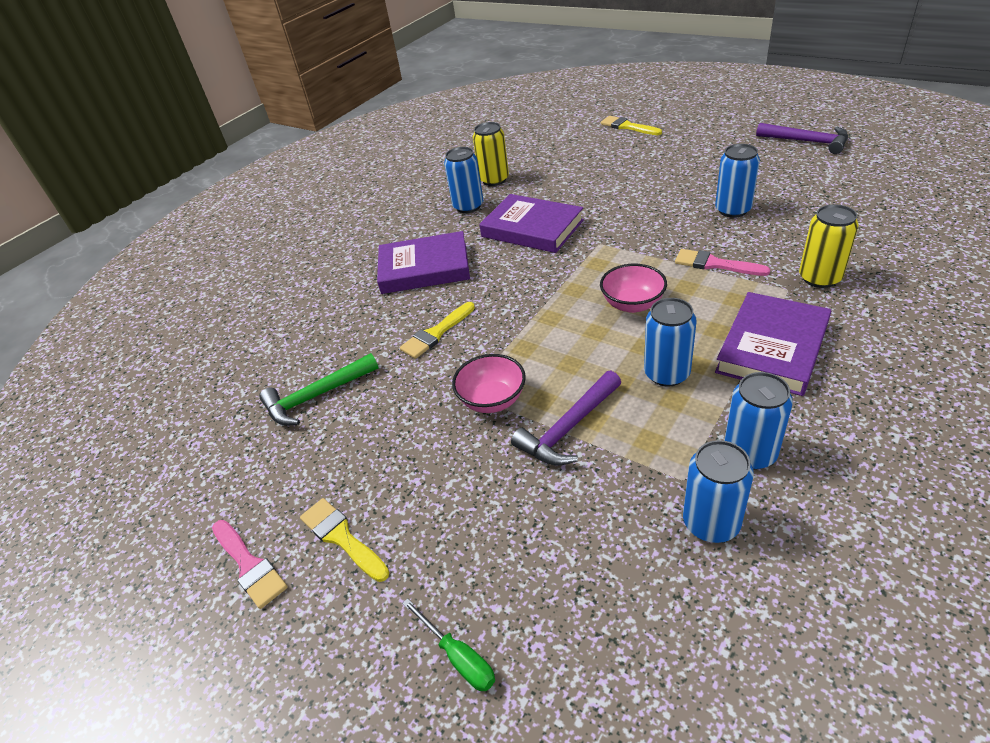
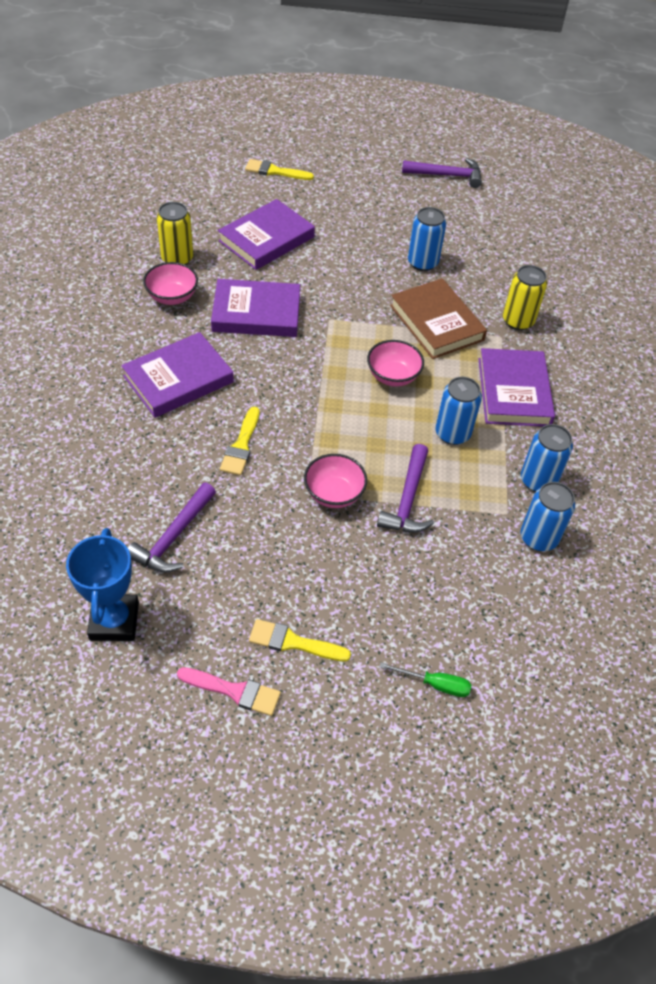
camera: 40 degrees left, 10 degrees up
(210, 454) = (114, 621): none -> blue trophy
(316, 396) = (173, 537): green hammer -> purple hammer
(468, 206) = (172, 297): blue can -> pink bowl
(583, 174) = (266, 239): none -> purple book
(715, 264) = (436, 323): pink brush -> brown book

